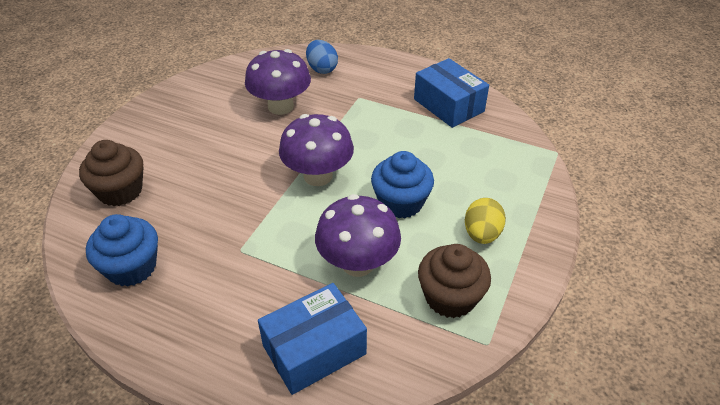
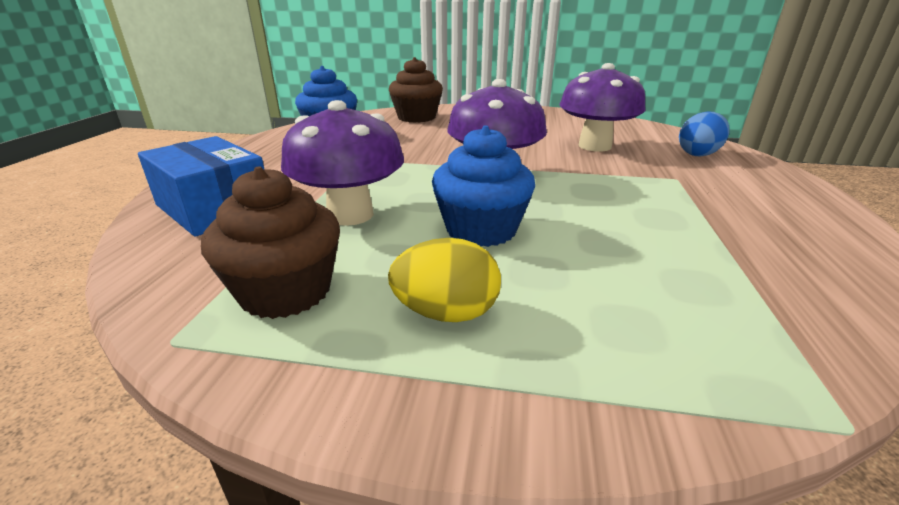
camera: 75 degrees right, 15 degrees down
(448, 105) = (777, 246): blue box -> none

